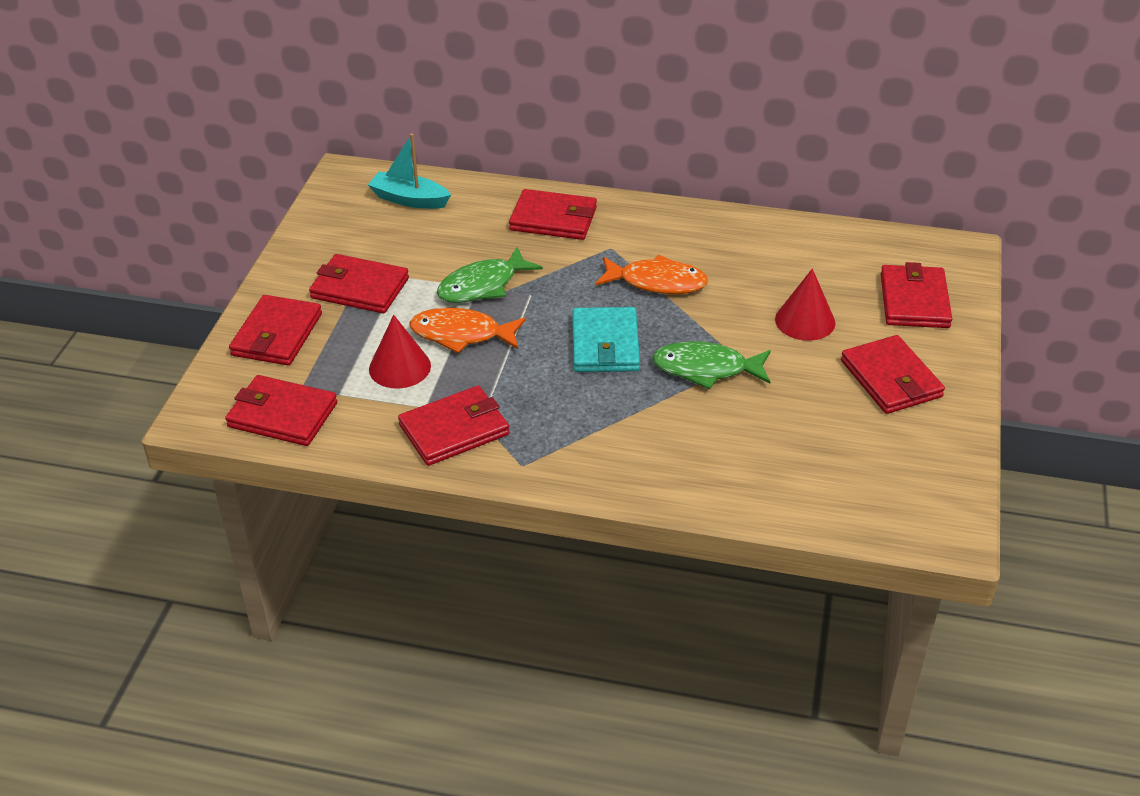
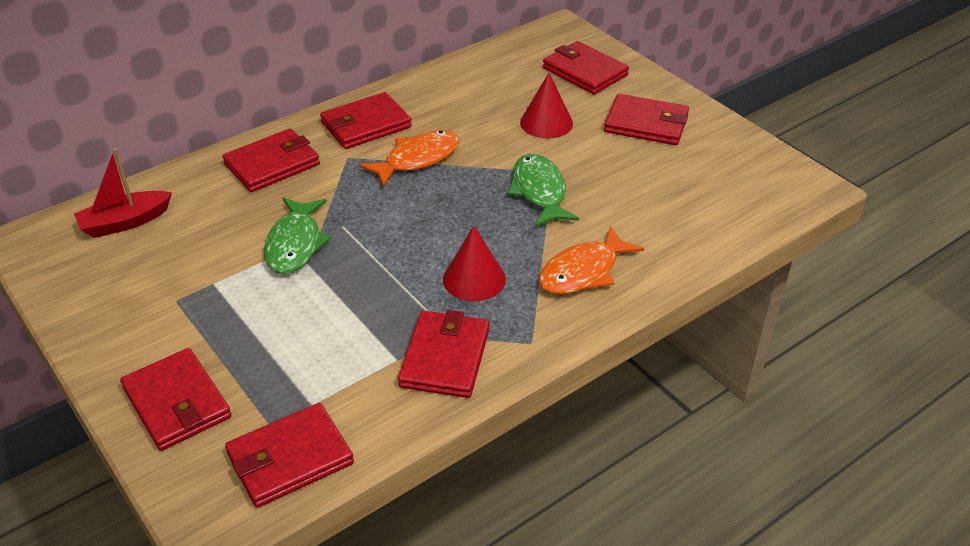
camera: 50 degrees left, 0 degrees up
(359, 288) = (193, 315): red wallet -> red wallet (366, 125)
(400, 367) = (328, 347): red cone -> red cone (474, 279)
(409, 199) = (125, 222): turquoise boat -> red boat
(461, 334) = (337, 289): orange fish -> orange fish (583, 272)
(605, 344) = (451, 222): turquoise wallet -> none
(706, 369) = (539, 192): green fish -> green fish turned 120 degrees clockwise

